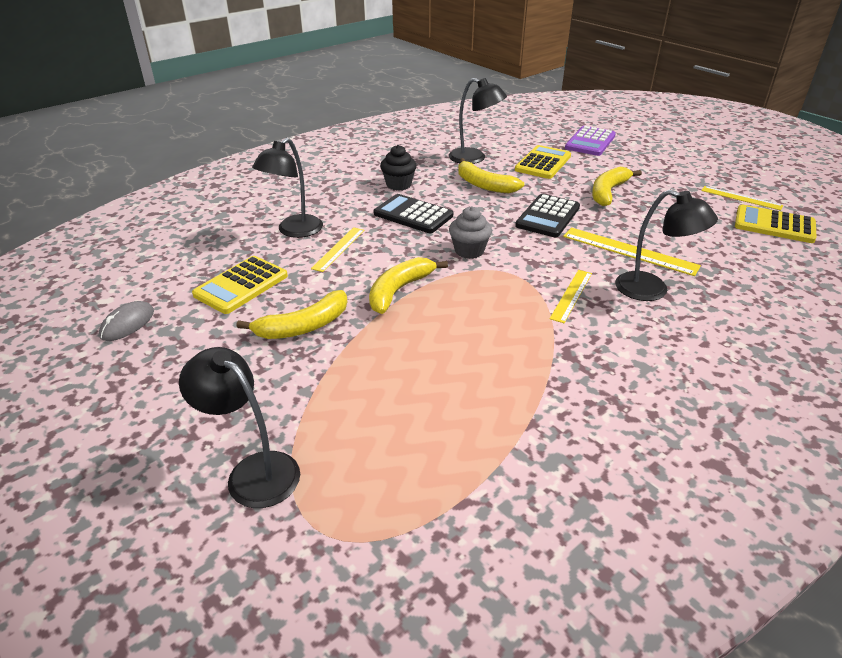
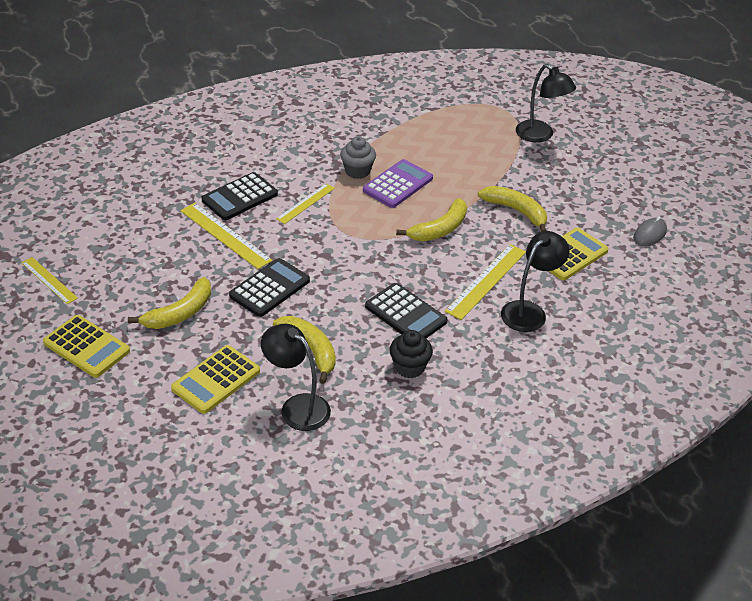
camera: 170 degrees left, 5 degrees up
(304, 326) = (516, 211): yellow banana -> yellow banana turned 60 degrees clockwise
(338, 249) = (486, 281): yellow ruler -> yellow ruler, size x1.55
(469, 251) = (367, 259): grey cupcake -> grey cupcake (357, 171)
(590, 142) = (119, 418): purple calculator -> purple calculator (397, 184)
(652, 290) = (240, 197): black lamp -> black calculator
(774, 225) = (63, 241): yellow calculator -> yellow calculator (86, 347)

